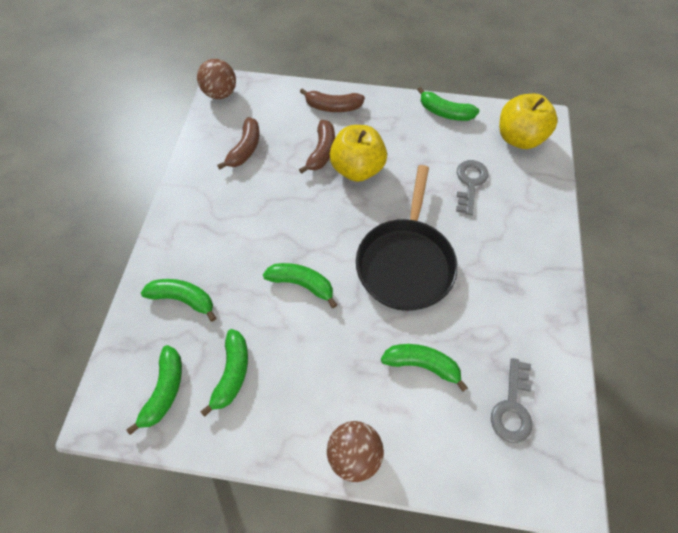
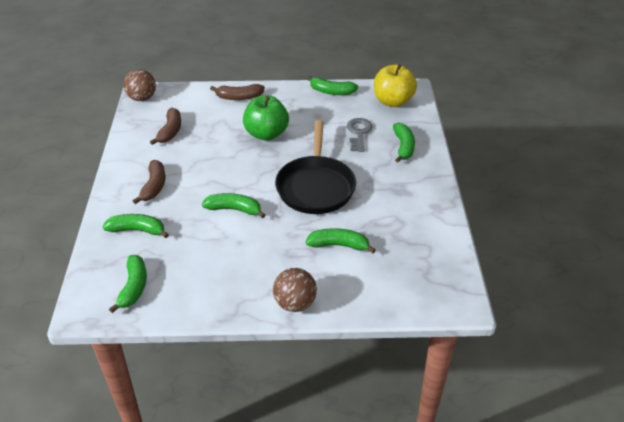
camera: 10 degrees left, 20 degrees down
(232, 373) = (188, 270): green banana -> green banana (403, 147)
(322, 152) = (235, 126): brown banana -> brown banana (154, 186)
(357, 169) = (266, 134): yellow apple -> green apple
(512, 407) = (412, 260): grey key -> none

